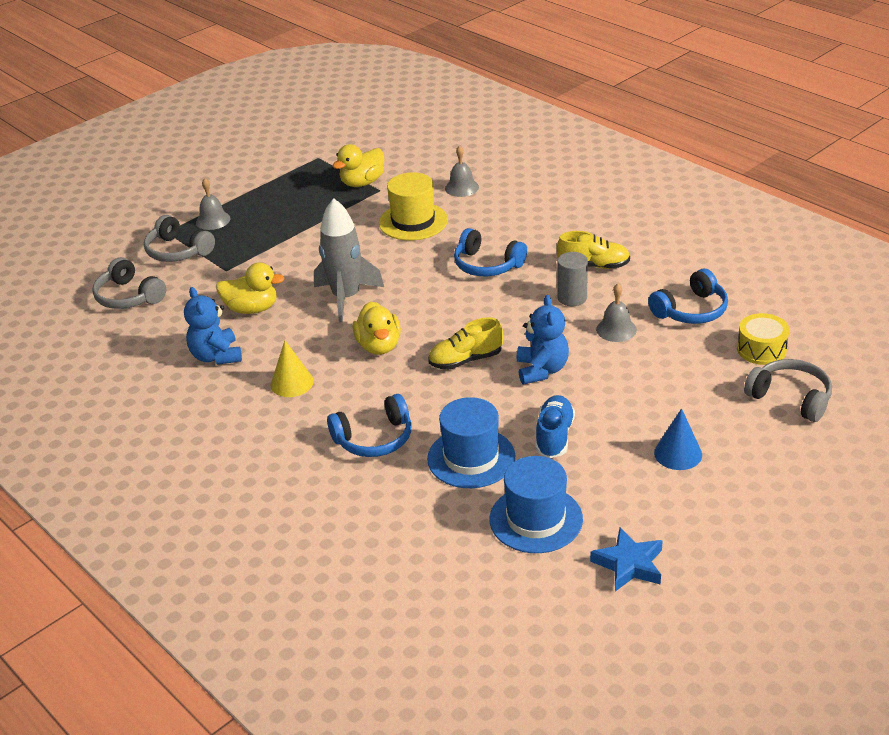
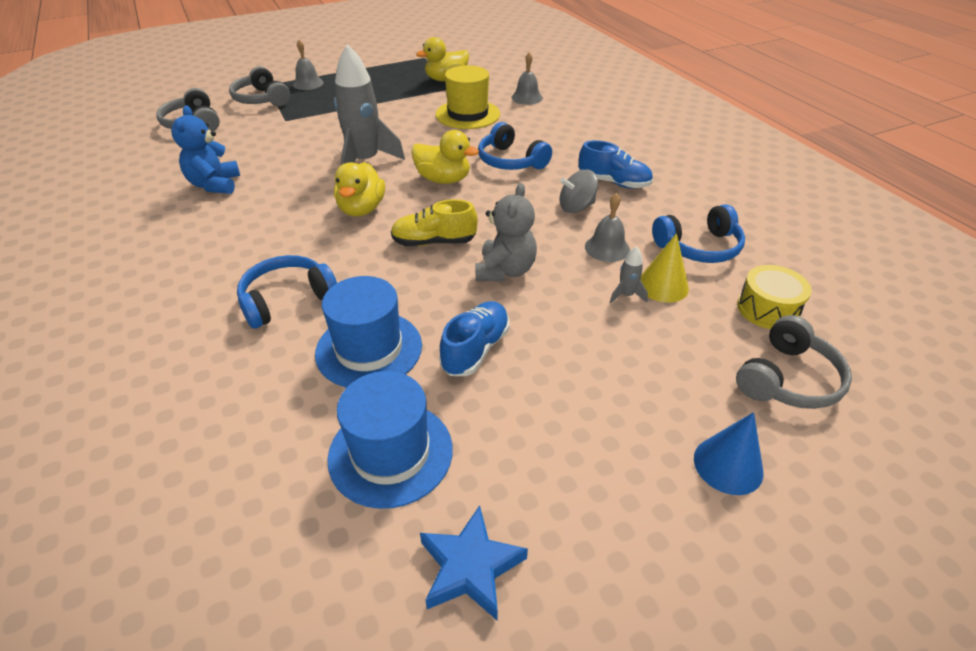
camera: 15 degrees right, 5 degrees up
(252, 309) = (279, 153): yellow duck -> yellow duck (443, 179)
(292, 383) = (257, 224): yellow cone -> yellow cone (663, 285)
(374, 439) = (287, 299): blue headphones -> blue headphones turned 150 degrees clockwise
(542, 370) = (505, 271): blue teddy bear -> grey teddy bear
(572, 298) = (576, 207): grey cylinder -> grey spinning top
(593, 266) = (613, 183): yellow shoe -> blue shoe
(649, 365) = (626, 295): none -> grey rocket
(678, 453) = (613, 414): blue cone -> blue cone (728, 465)
(790, 398) = (788, 379): grey headphones -> grey headphones turned 75 degrees clockwise

